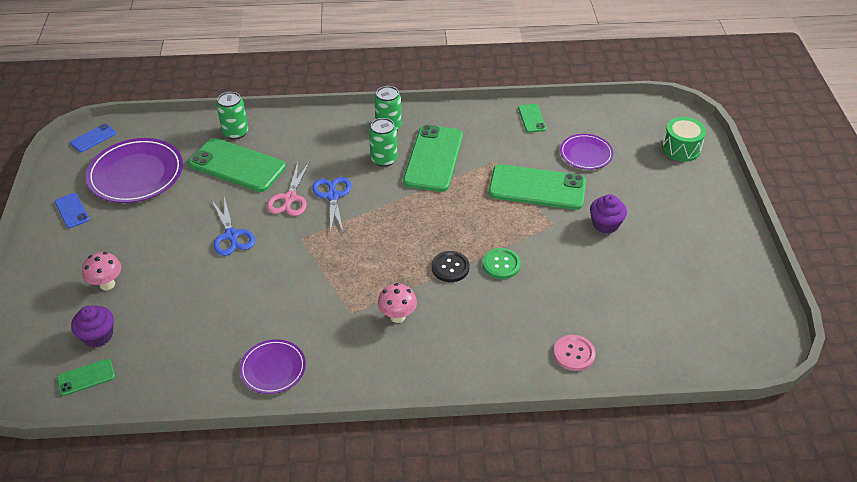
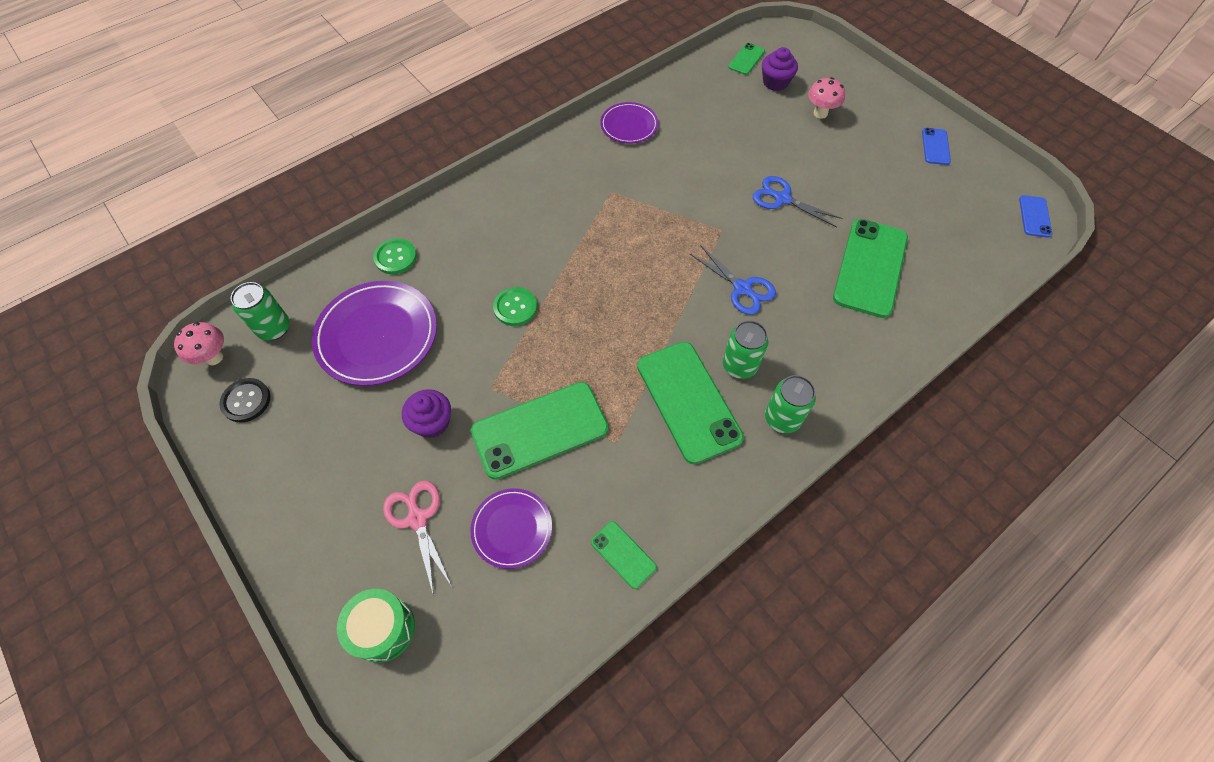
camera: 145 degrees right, 15 degrees up
(72, 211) = (935, 146): blue phone -> blue phone turned 75 degrees clockwise
(136, 174) = (941, 205): purple plate -> purple plate (377, 335)
(235, 132) = (924, 305): green can -> green can (274, 328)
(237, 165) = (870, 267): green phone -> green phone turned 60 degrees counterclockwise
(290, 198) = (778, 262): pink scissors -> pink scissors (417, 519)
(397, 316) = (571, 209): pink mushroom -> pink mushroom (214, 357)
(450, 267) = (562, 277): black button -> black button (246, 401)
(574, 354) = (395, 257): pink button -> green button

